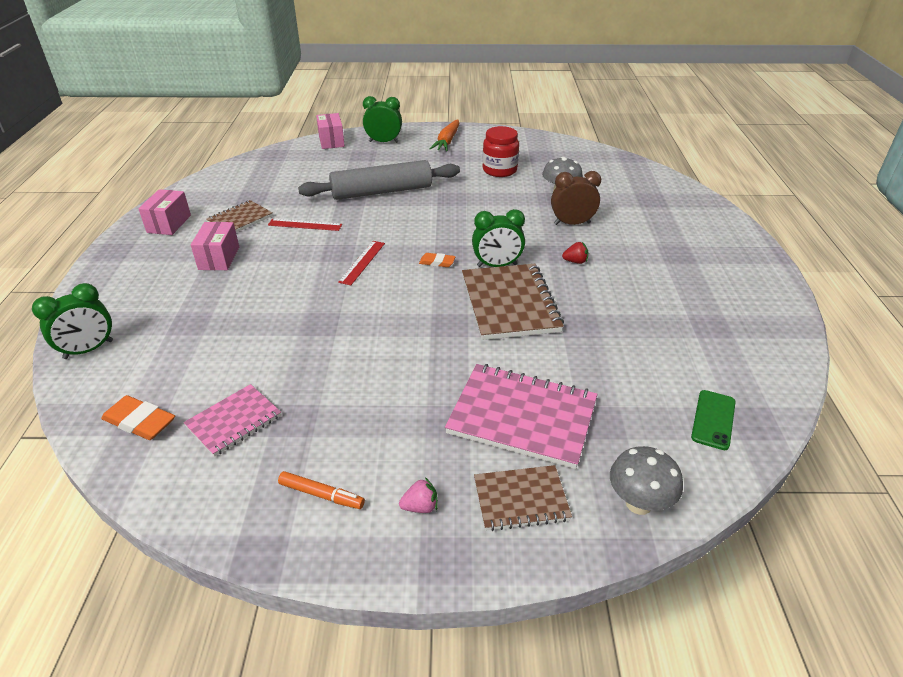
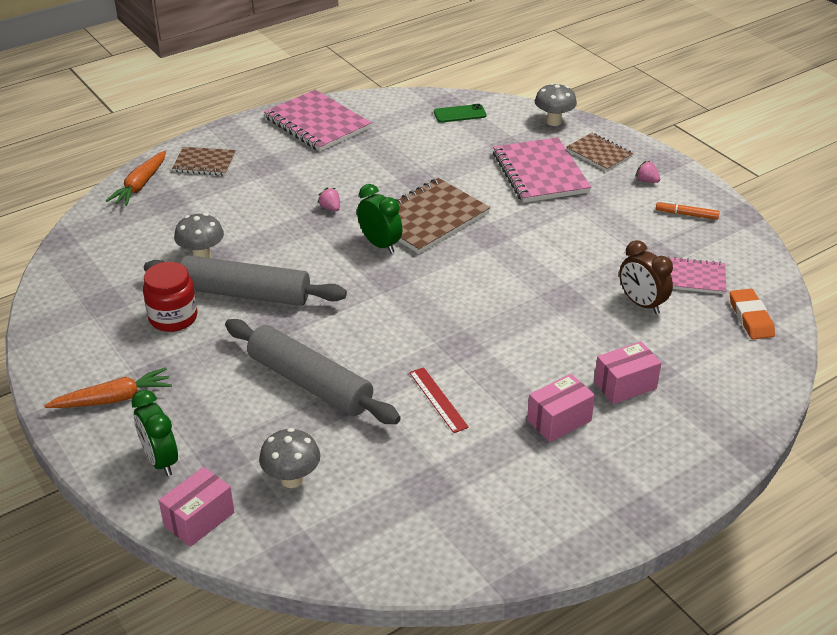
camera: 125 degrees left, 0 degrees up
(88, 350) = (748, 402): green clock -> none
(169, 224) = (552, 515): pink box -> pink box (625, 385)
(240, 219) = (481, 459): brown notebook -> brown notebook (204, 163)
(319, 166) = (292, 479): none -> grey mushroom
(321, 495) = (686, 214): orange marker -> orange marker turned 60 degrees counterclockwise
(362, 262) = (459, 321): red ruler -> none
(437, 262) = (411, 278): orange eraser -> none
(497, 197) = (245, 293): none -> grey rolling pin
(572, 223) = (261, 230): brown clock -> brown clock (641, 304)
(575, 261) = (330, 208): red strawberry -> pink strawberry
(683, 196) = (140, 185): none -> orange carrot
(746, 306) = (317, 123): none -> pink notebook

